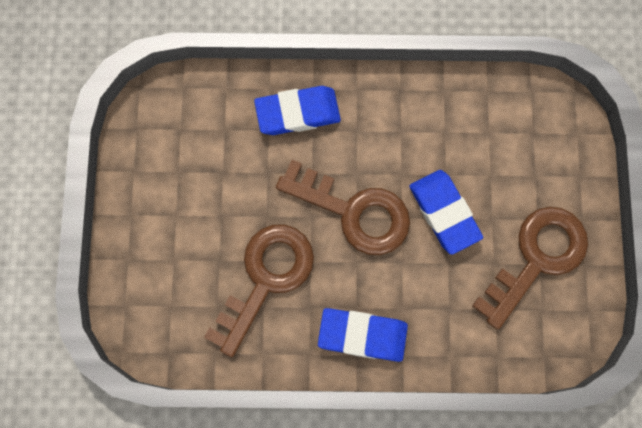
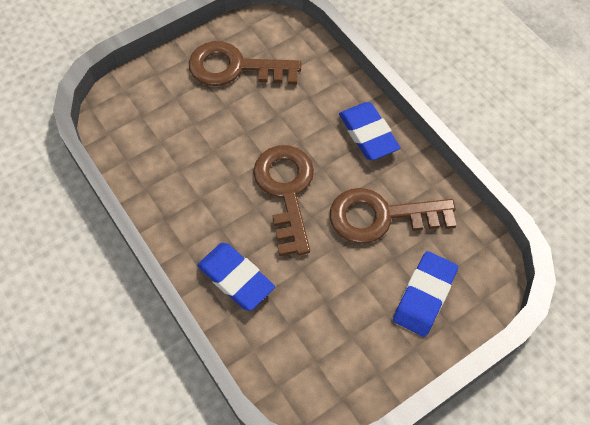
camera: 125 degrees left, 15 degrees down
(444, 213) = (243, 135): blue eraser -> blue eraser (424, 296)

